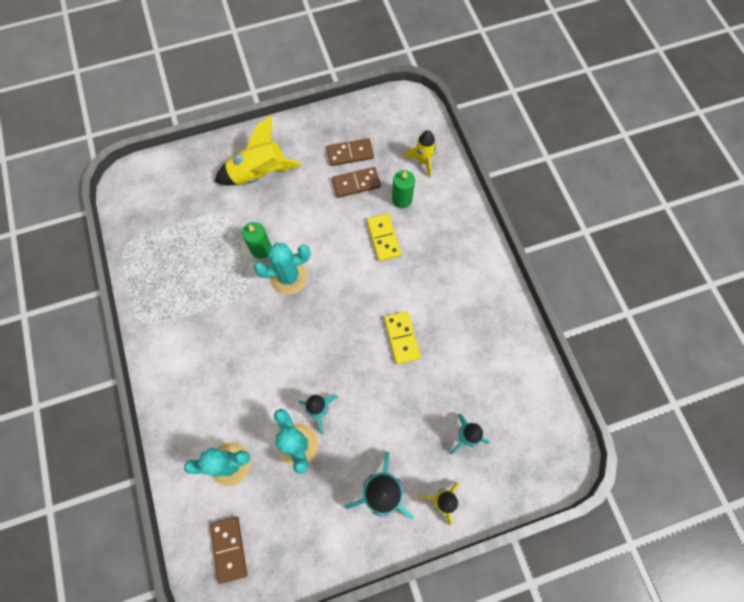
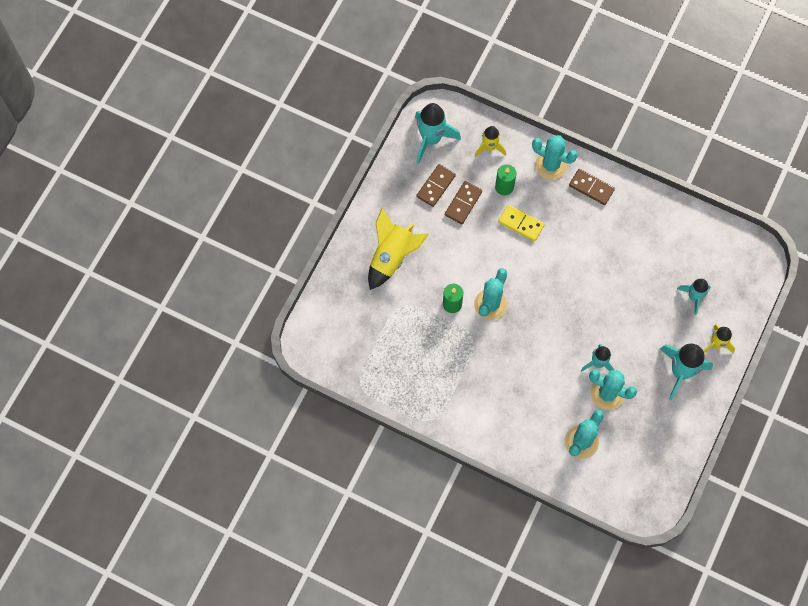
camera: 45 degrees left, 0 degrees up
(229, 549) = (632, 483): brown domino -> brown domino (591, 188)
(385, 118) = (431, 139): none -> turquoise rocket
(401, 338) = (599, 275): yellow domino -> none
(457, 216) = (550, 165): none -> turquoise cactus

